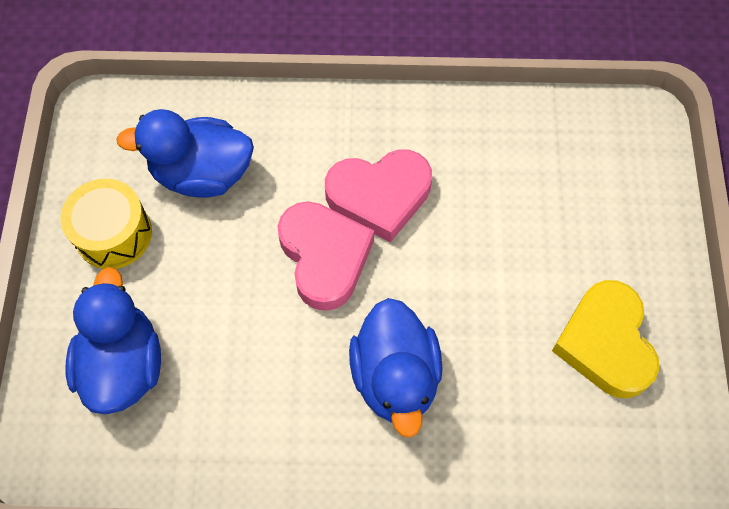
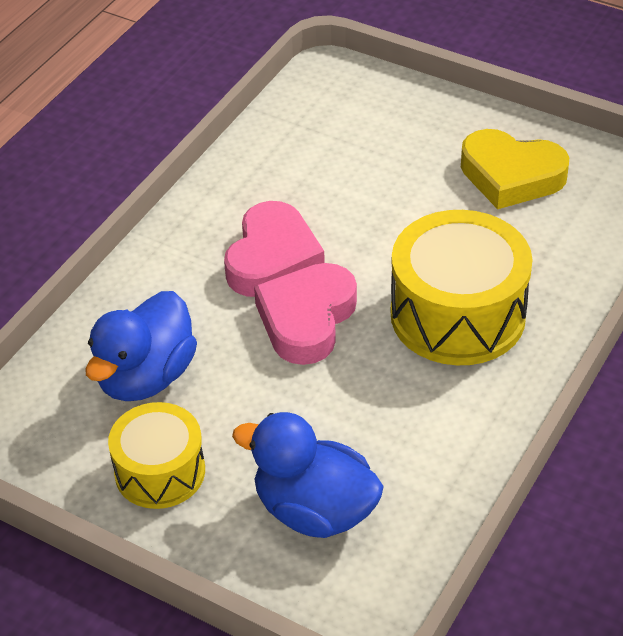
camera: 60 degrees left, 20 degrees down
(324, 257) = (306, 319): pink heart -> pink heart turned 75 degrees counterclockwise
(395, 377) = (457, 314): blue duck -> yellow drum

